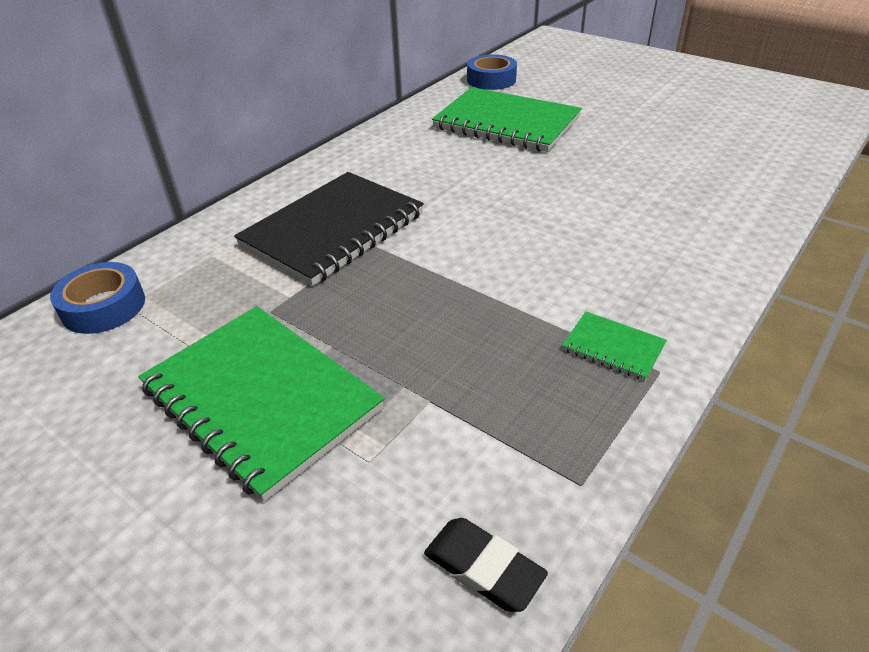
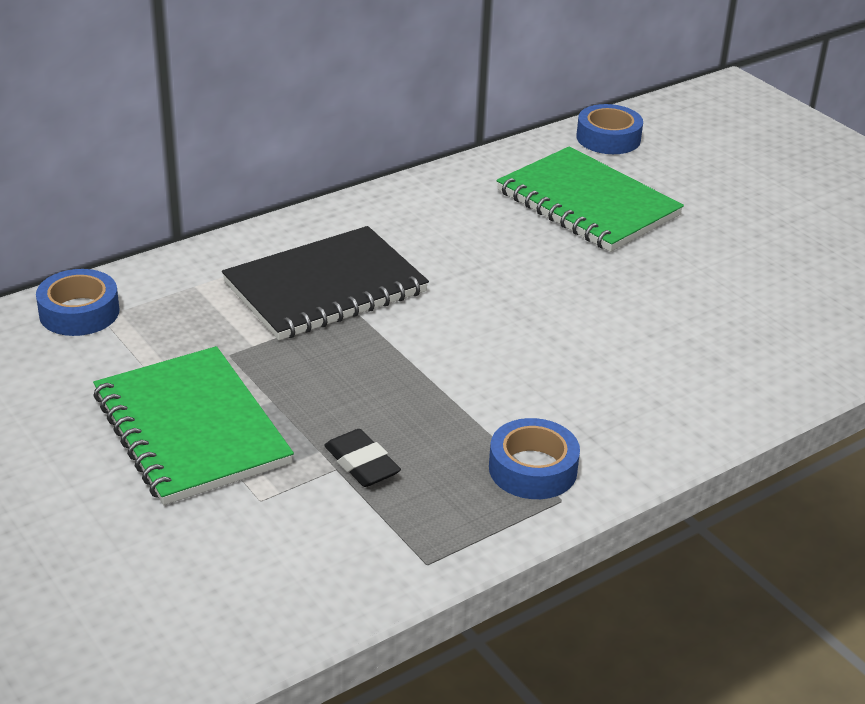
camera: 15 degrees right, 5 degrees down
(483, 568) = (312, 595): black eraser -> black eraser (361, 464)
(613, 348) = (532, 469): green notebook -> blue tape

